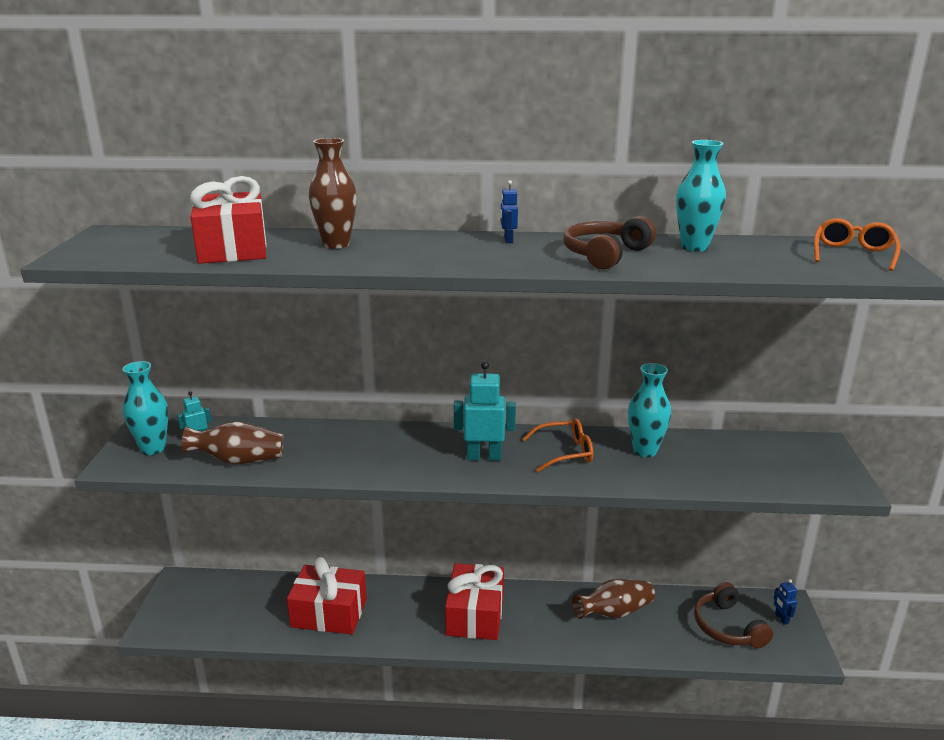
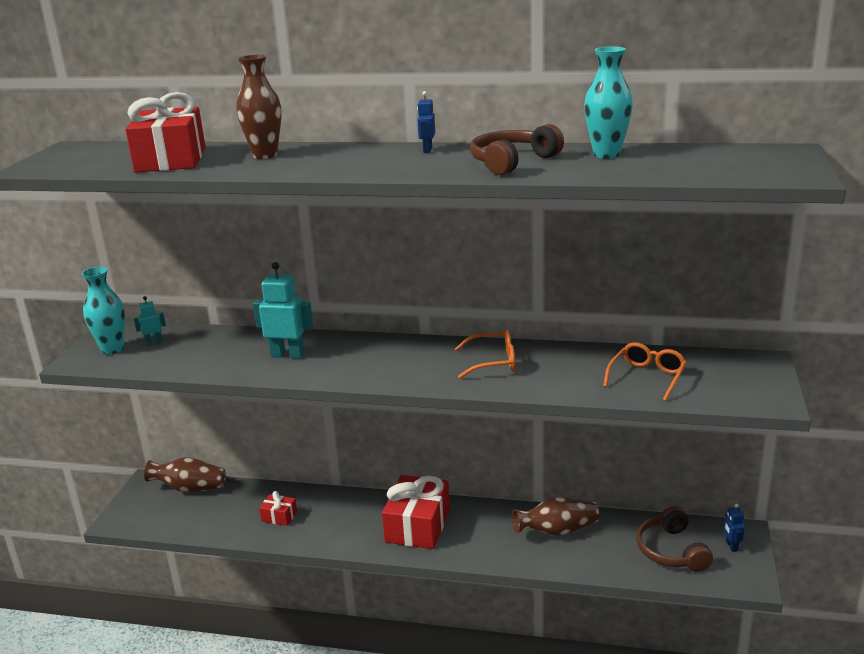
camera: 10 degrees right, 0 degrees up
(238, 460) = (184, 361): brown vase -> brown vase (190, 488)
(329, 613) = (279, 516): red gift -> red gift, size x0.47
(484, 457) = (412, 364): turquoise robot -> turquoise robot (288, 355)
(645, 451) = (574, 363): turquoise vase -> none
(853, 254) = (766, 159): orange glasses -> orange glasses (647, 377)

